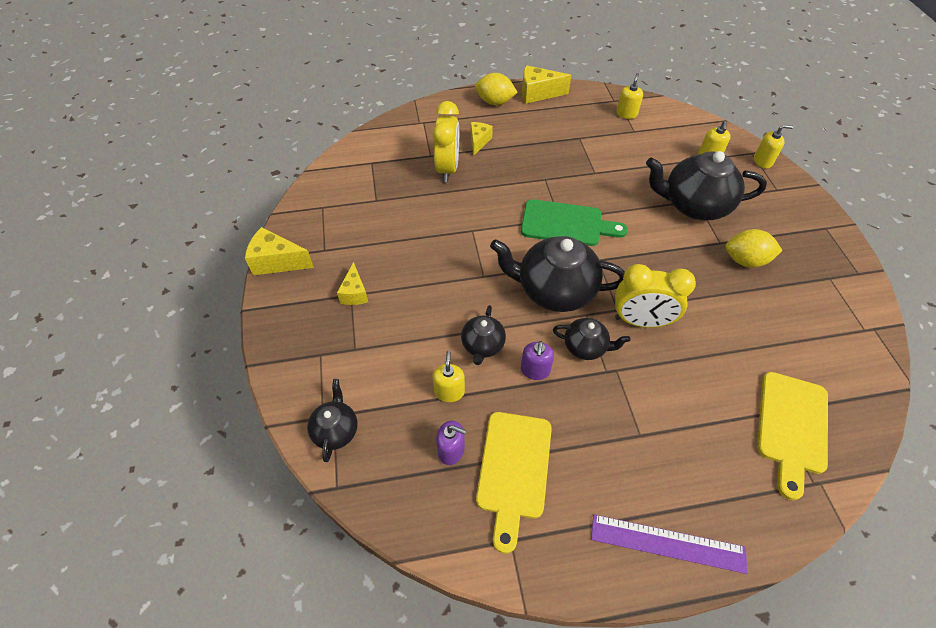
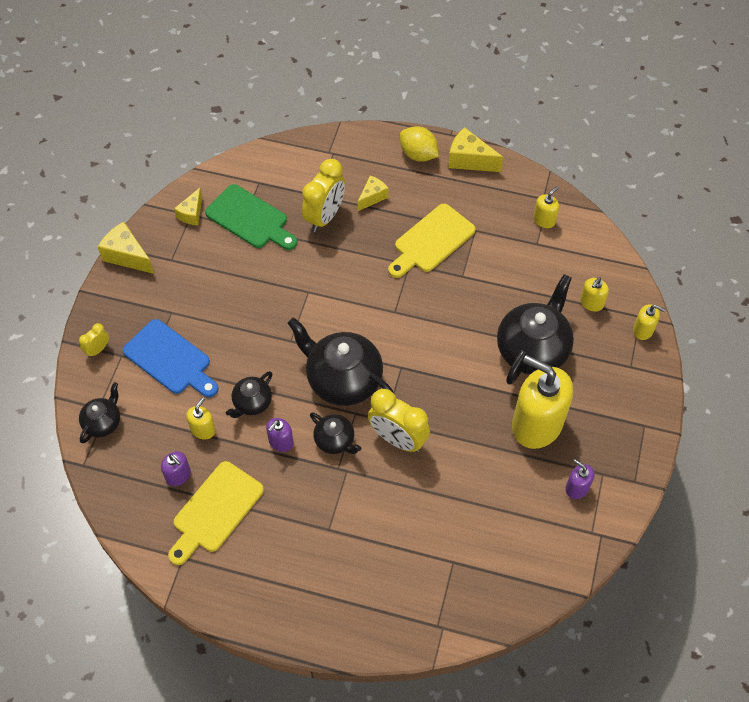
camera: 25 degrees right, 5 degrees up
(291, 359) = (98, 349): none -> yellow clock
(355, 293) = (175, 312): yellow cheese -> yellow cheese (192, 214)
(374, 338) = (170, 359): none -> blue cutting board
(566, 224) = (397, 320): green cutting board -> green cutting board (249, 219)
(667, 543) = (292, 612): purple ruler -> none
(694, 205) = (533, 349): black teapot -> black teapot turned 90 degrees clockwise
(745, 260) = (536, 424): yellow lemon -> yellow soap dispenser
(791, 427) = (455, 578): yellow cutting board -> yellow cutting board (431, 241)
(820, 298) = (577, 488): none -> purple soap dispenser

